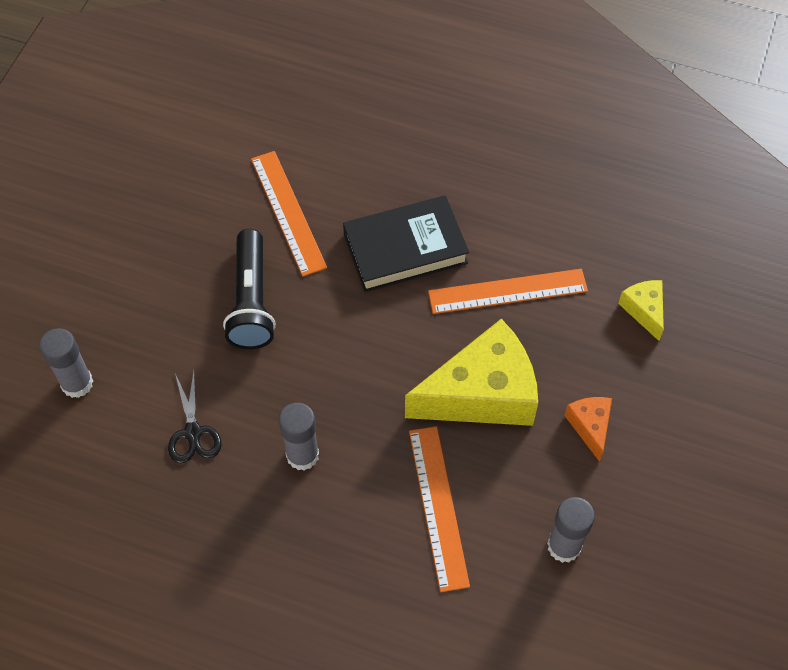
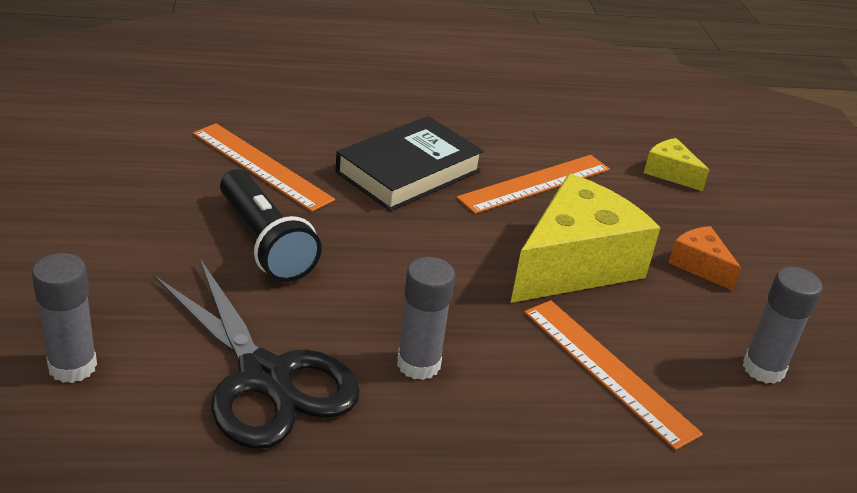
camera: 30 degrees left, 25 degrees down
(193, 433) = (265, 377): black scissors -> black scissors, size x1.98

